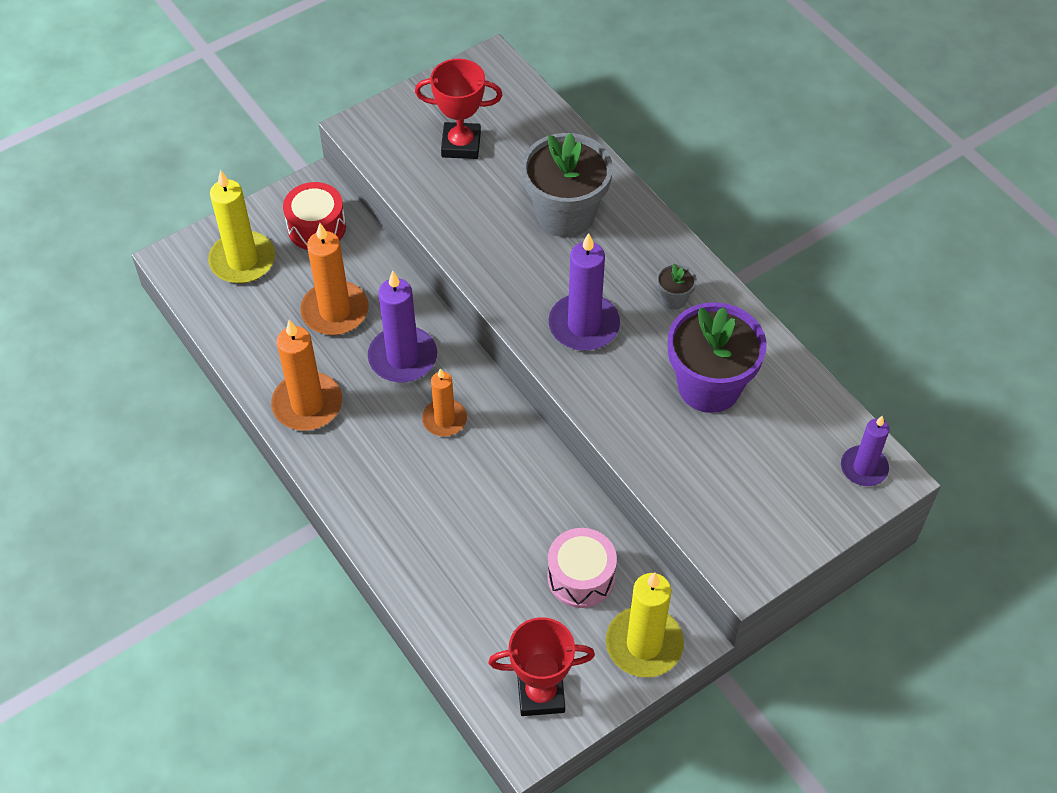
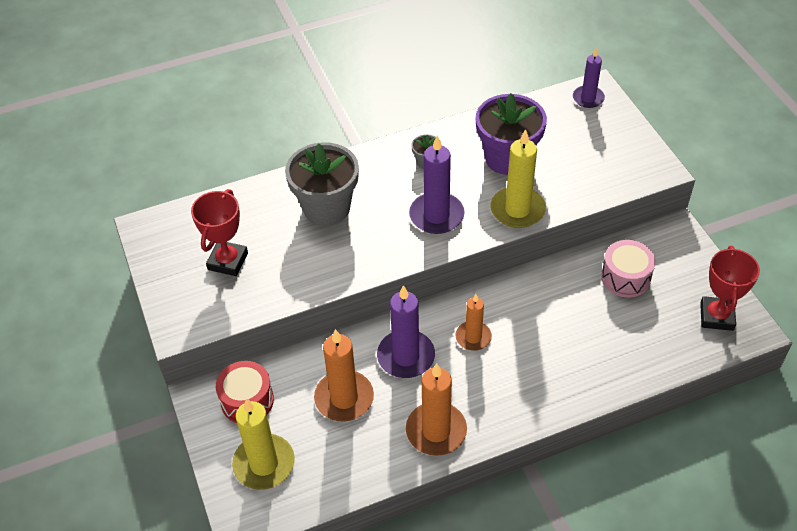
camera: 75 degrees left, 5 degrees down
(644, 644) = (682, 253): yellow candle -> yellow candle (517, 210)

